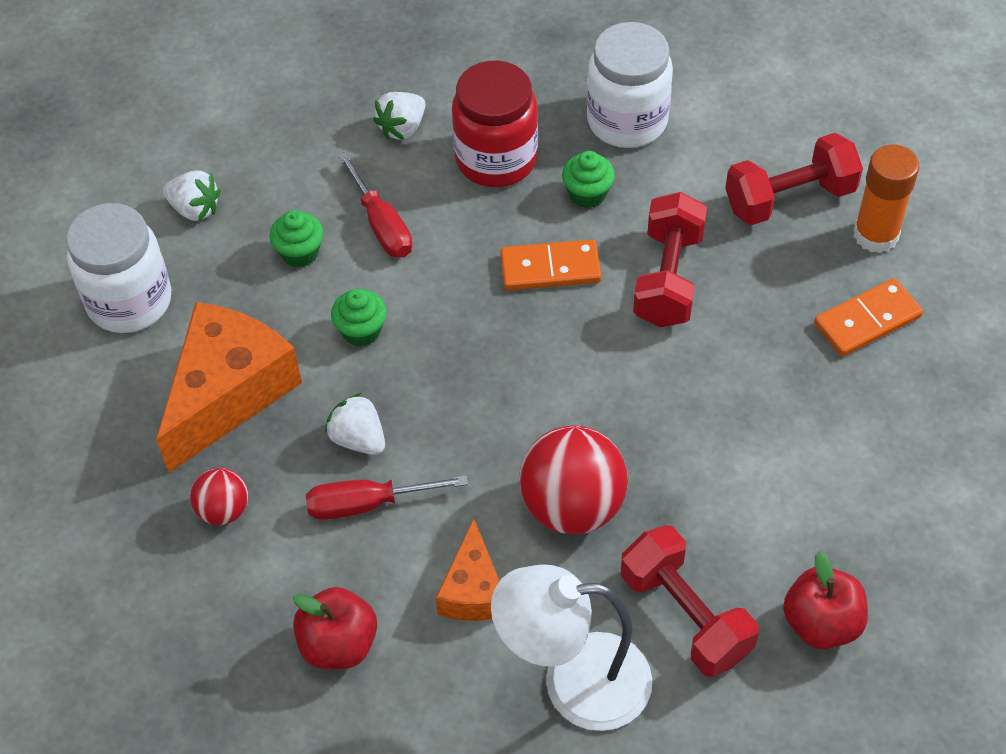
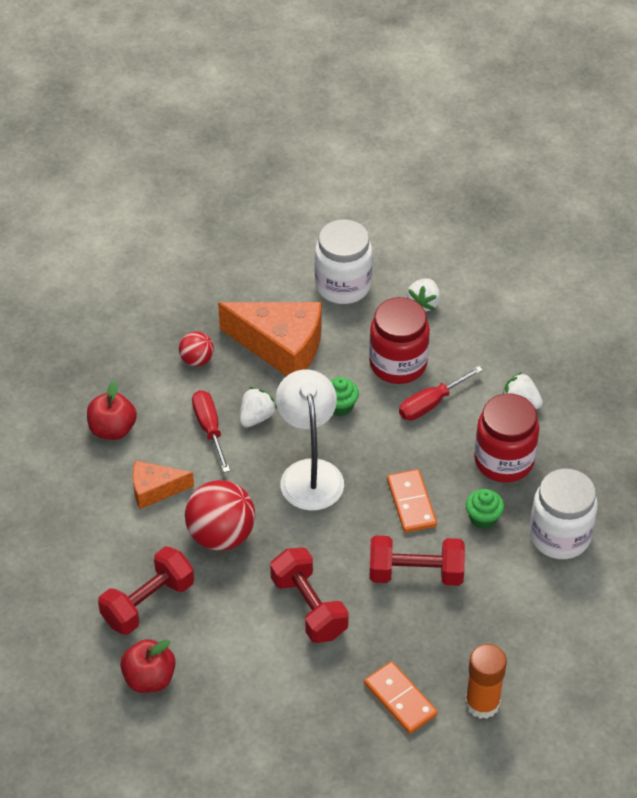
camera: 80 degrees right, 5 degrees down
(300, 253) = (398, 364): green cupcake -> red jar
(574, 682) = (97, 548): white lamp -> white lamp (310, 473)
(789, 198) = (506, 645): red dumbbell -> red dumbbell (309, 607)

